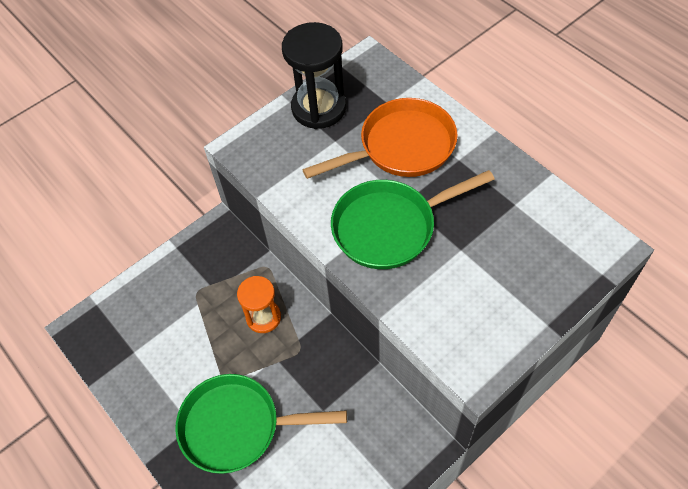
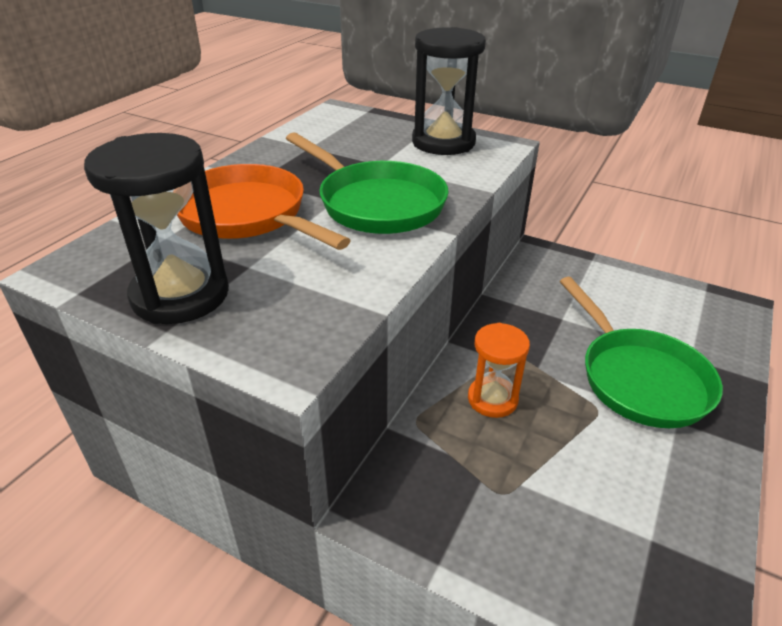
camera: 115 degrees left, 20 degrees down
(495, 317) = (443, 142): none -> black hourglass

